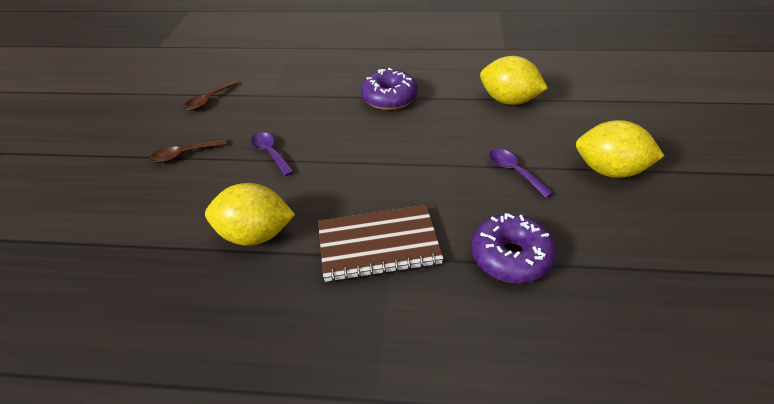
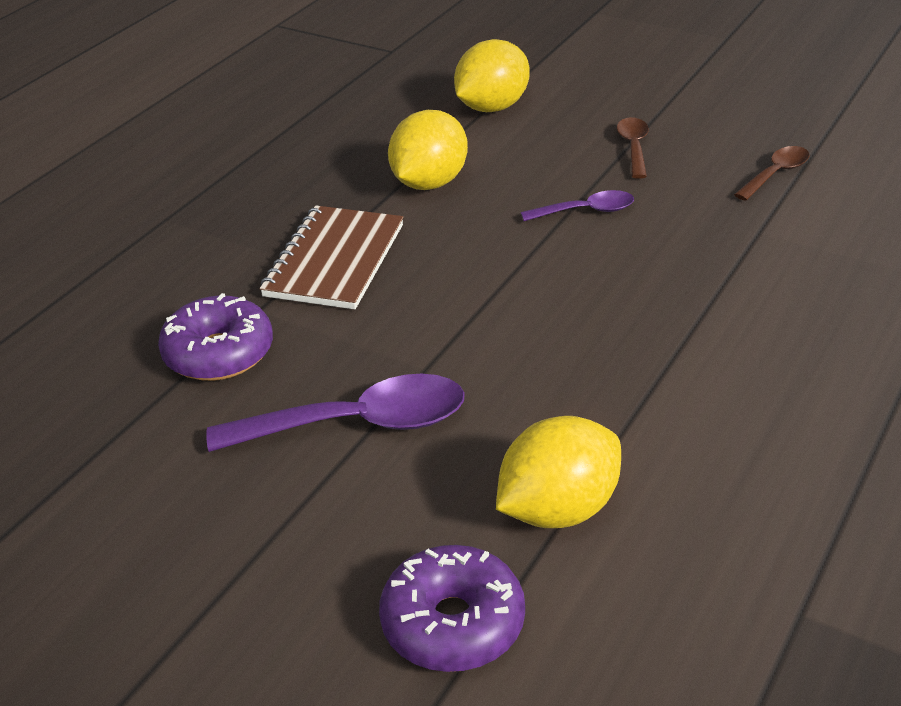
camera: 115 degrees right, 5 degrees down
(208, 100) = (776, 174): brown spoon -> brown spoon turned 75 degrees clockwise
(389, 98) = (668, 355): purple donut -> purple donut (453, 623)
(514, 172) = (357, 424): purple spoon -> purple spoon, size x1.83
(610, 171) = (265, 538): yellow lemon -> yellow lemon (492, 107)

